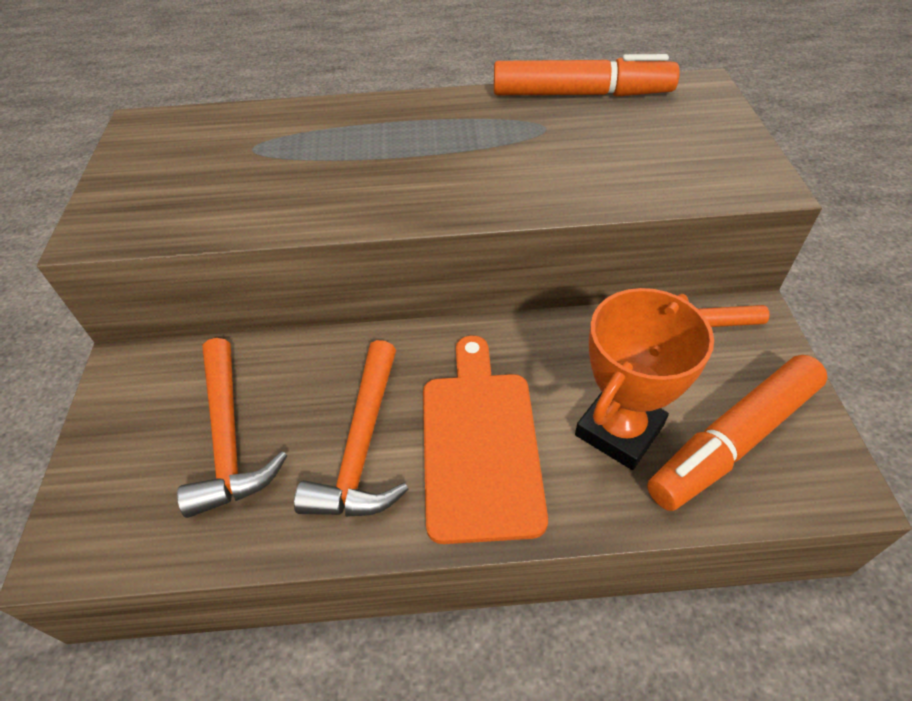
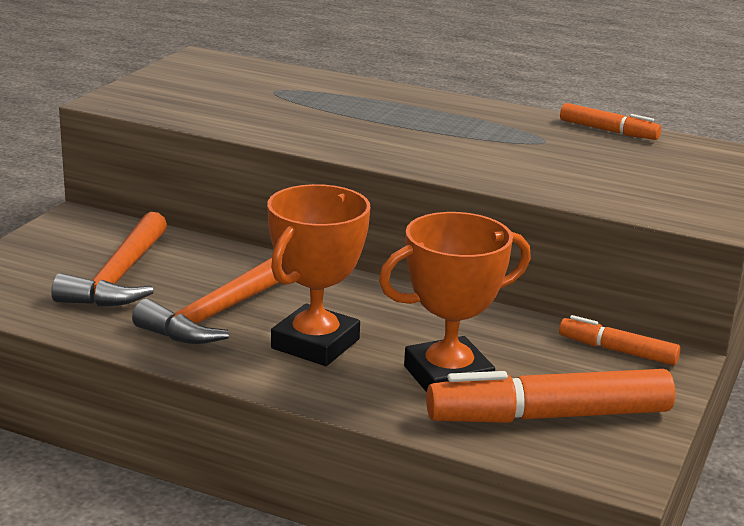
camera: 25 degrees right, 25 degrees down
(479, 444) = (315, 344): orange cutting board -> orange trophy
(581, 94) = (608, 131): orange marker -> orange marker, size x0.53

